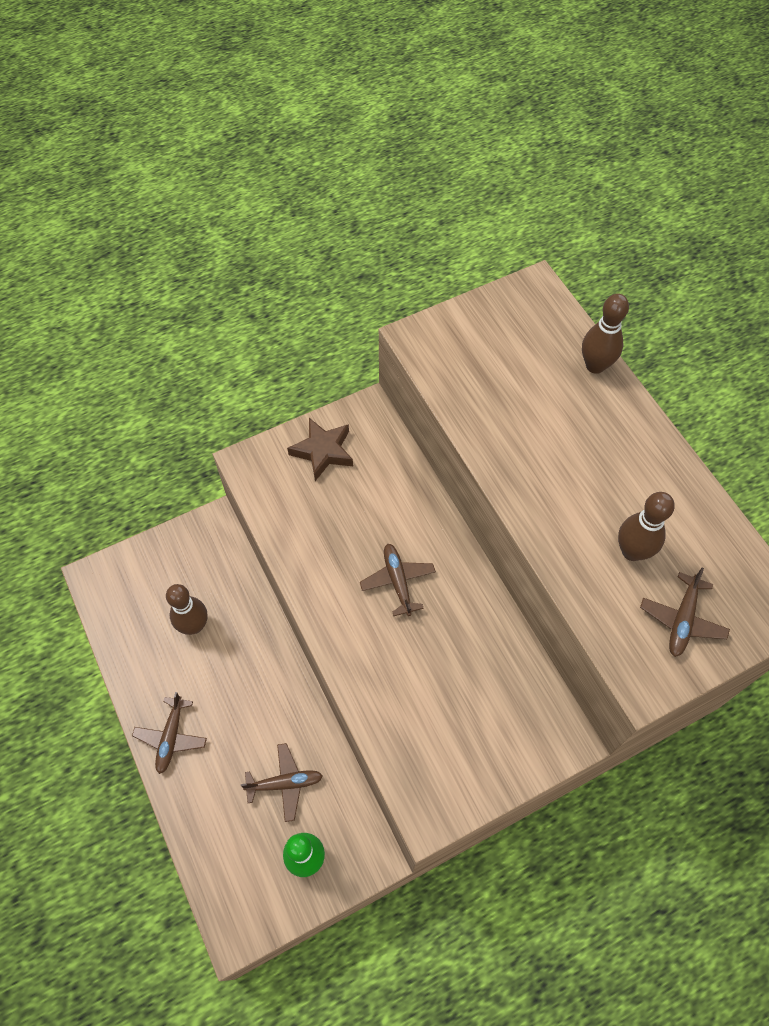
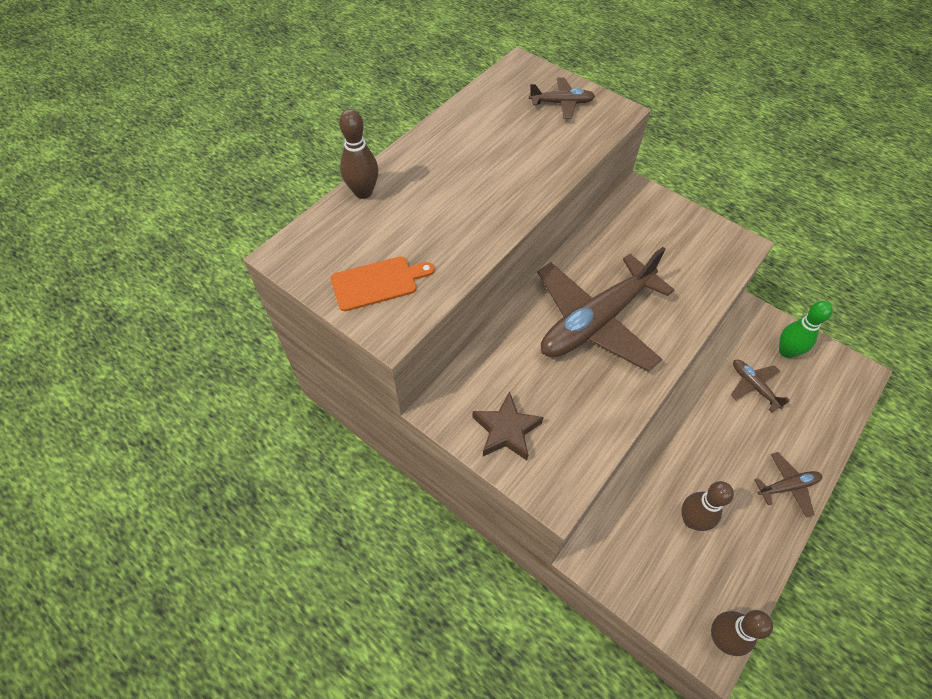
camera: 115 degrees left, 5 degrees down
(398, 581) = (595, 321): brown plane -> brown plane, size x2.24
(472, 343) = (377, 282): none -> orange cutting board
(632, 551) = (527, 135): brown bowling pin -> brown bowling pin (721, 637)

